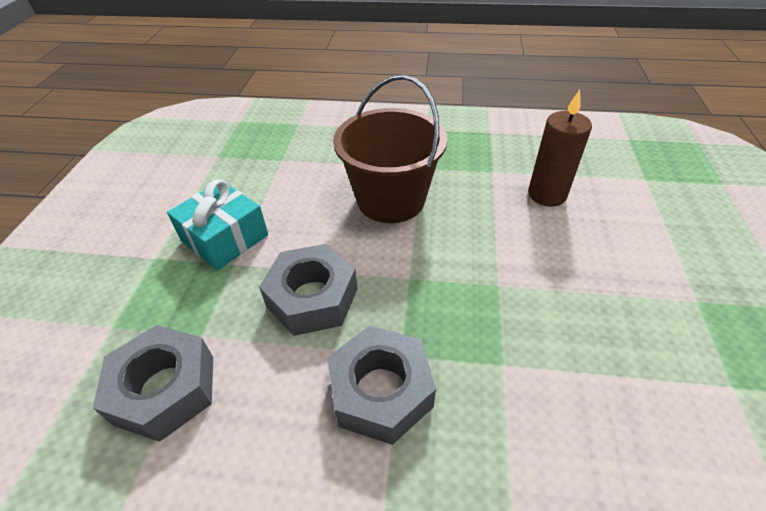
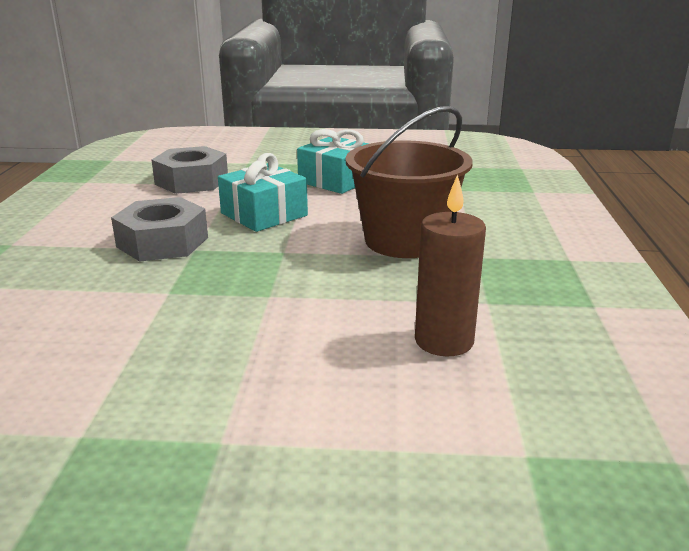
camera: 85 degrees right, 20 degrees down
(312, 298) = (264, 214): grey nut -> turquoise gift

